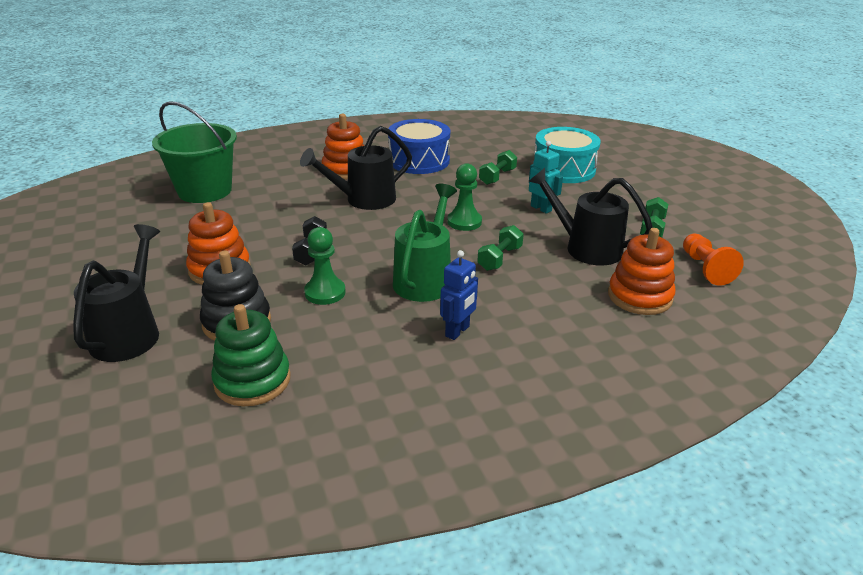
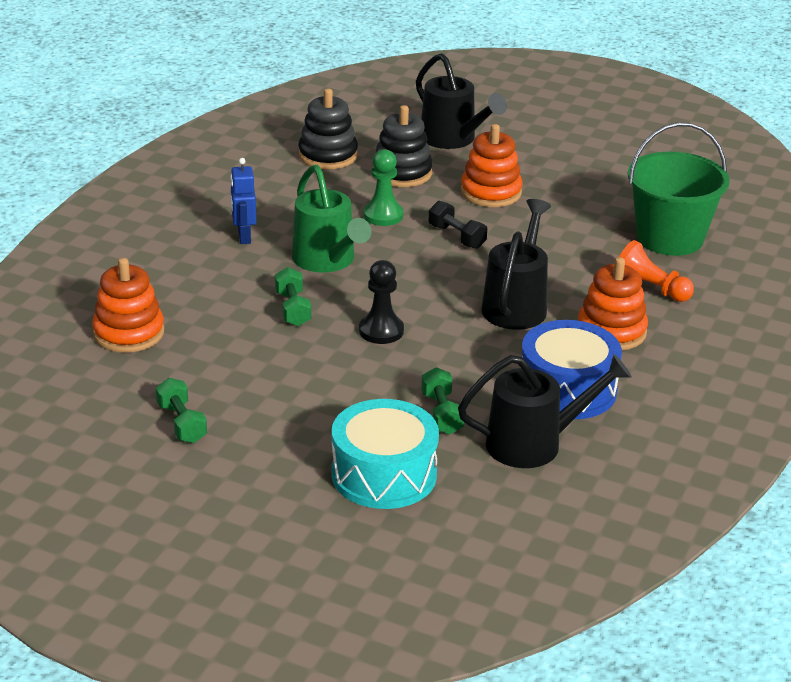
camera: 135 degrees right, 0 degrees up
(252, 380) = (328, 155): green stacking toy -> black stacking toy
(464, 222) = (381, 331): green pawn -> black pawn
(541, 208) = (330, 390): turquoise robot -> none
(585, 247) = (228, 361): black watering can -> black watering can (535, 443)
(705, 269) = (87, 396): orange pawn -> orange pawn (650, 288)

